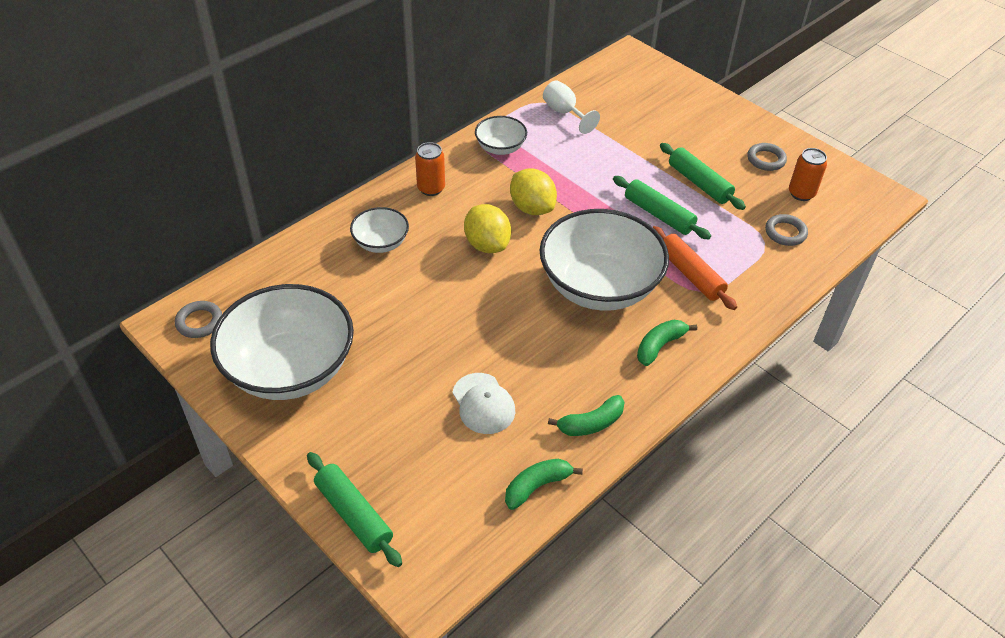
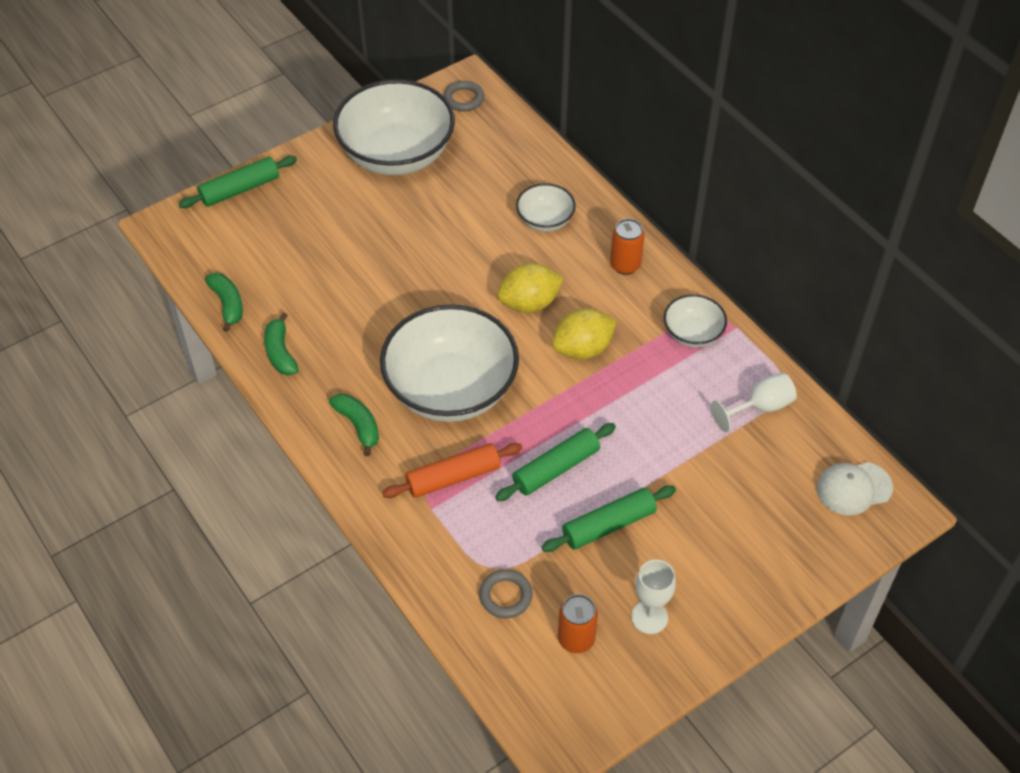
camera: 100 degrees right, 5 degrees up
(483, 403) = (324, 278): white cap -> white cap (853, 488)
(766, 159) = (649, 617): grey ring -> white goblet

